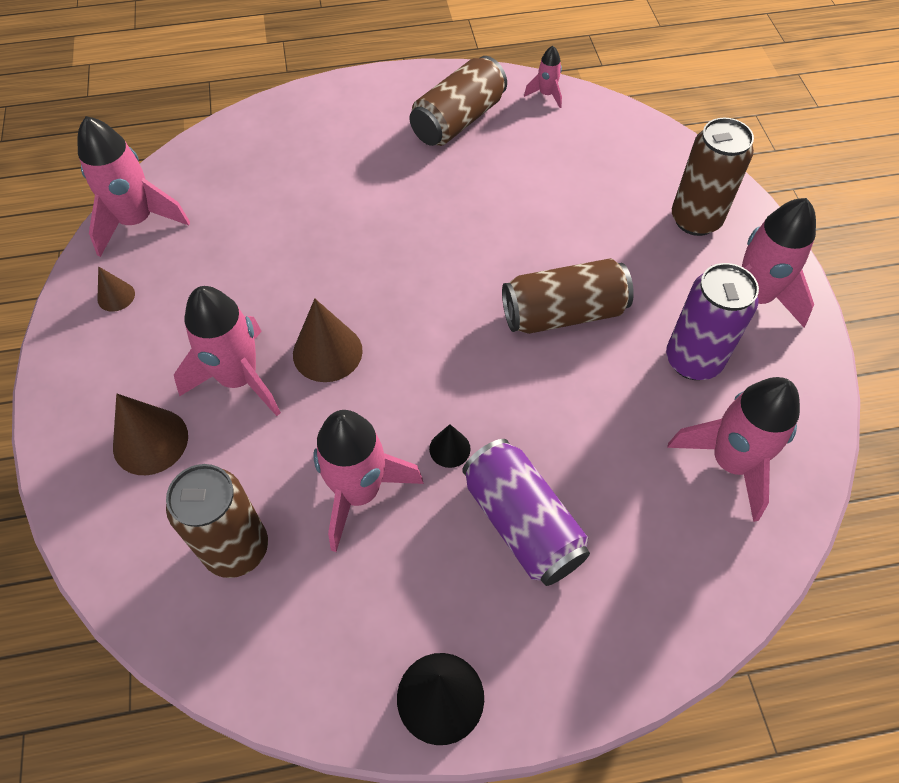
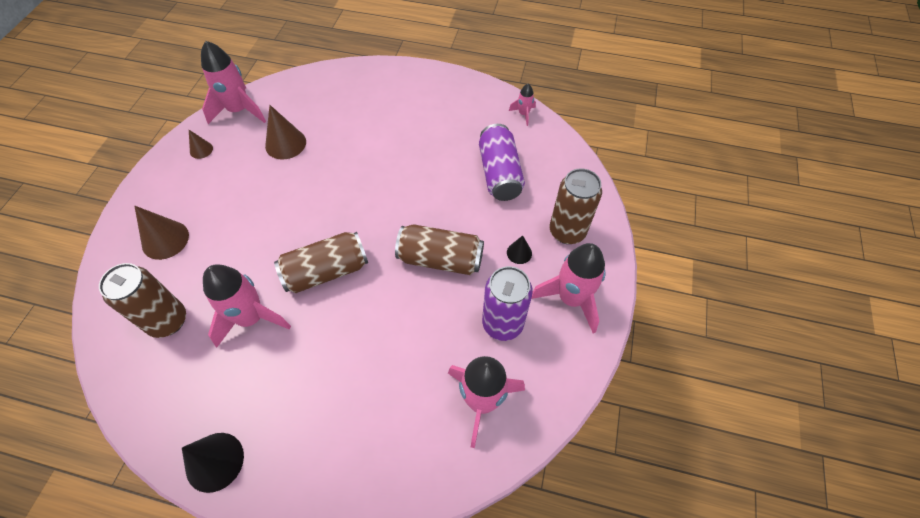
camera: 25 degrees right, 0 degrees up
(239, 379) = (232, 223): pink rocket -> none
(327, 352) = (289, 227): brown cone -> brown cone (285, 144)
(449, 449) = (318, 315): black cone -> black cone (519, 253)
(458, 120) = (457, 112): brown can -> brown can (326, 271)
(522, 523) = (328, 380): purple can -> purple can (499, 173)

